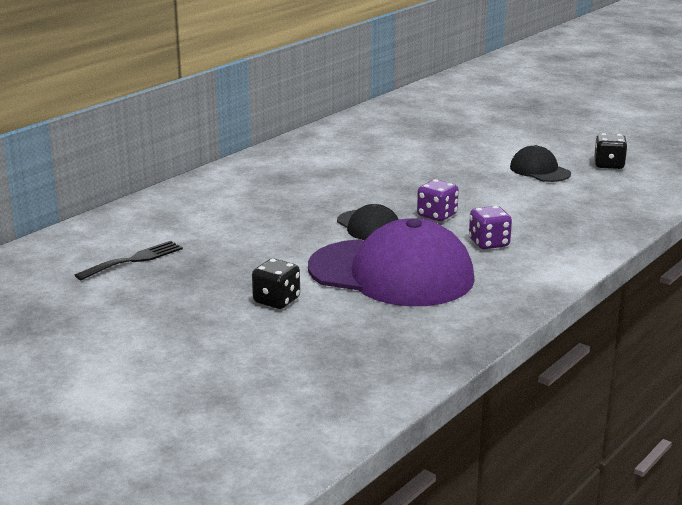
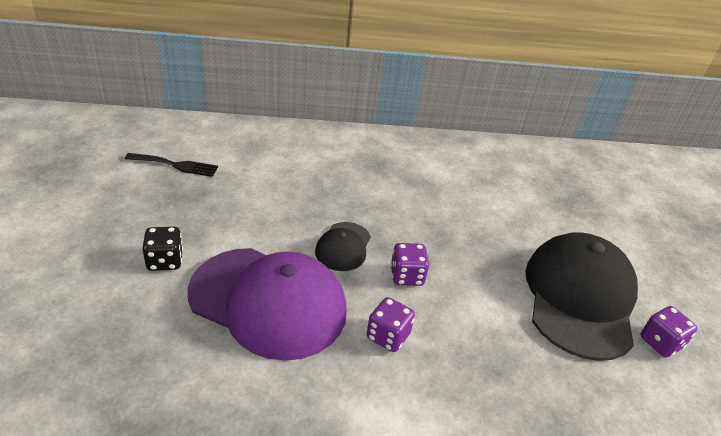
camera: 45 degrees right, 15 degrees up
(391, 273) = (268, 302): purple cap -> purple cap turned 45 degrees counterclockwise
(539, 170) = (579, 298): black cap -> black cap, size x2.09
(609, 165) = (660, 342): black dice -> purple dice

